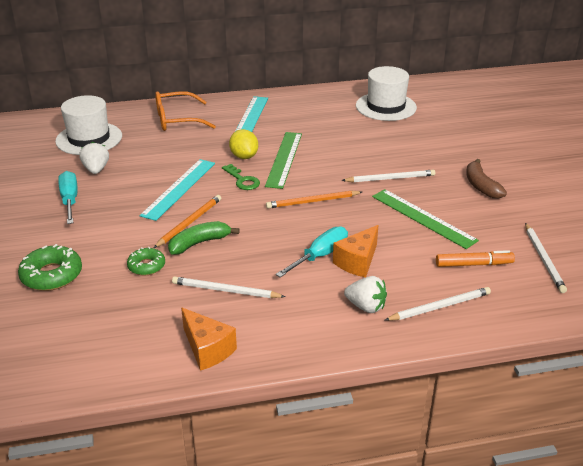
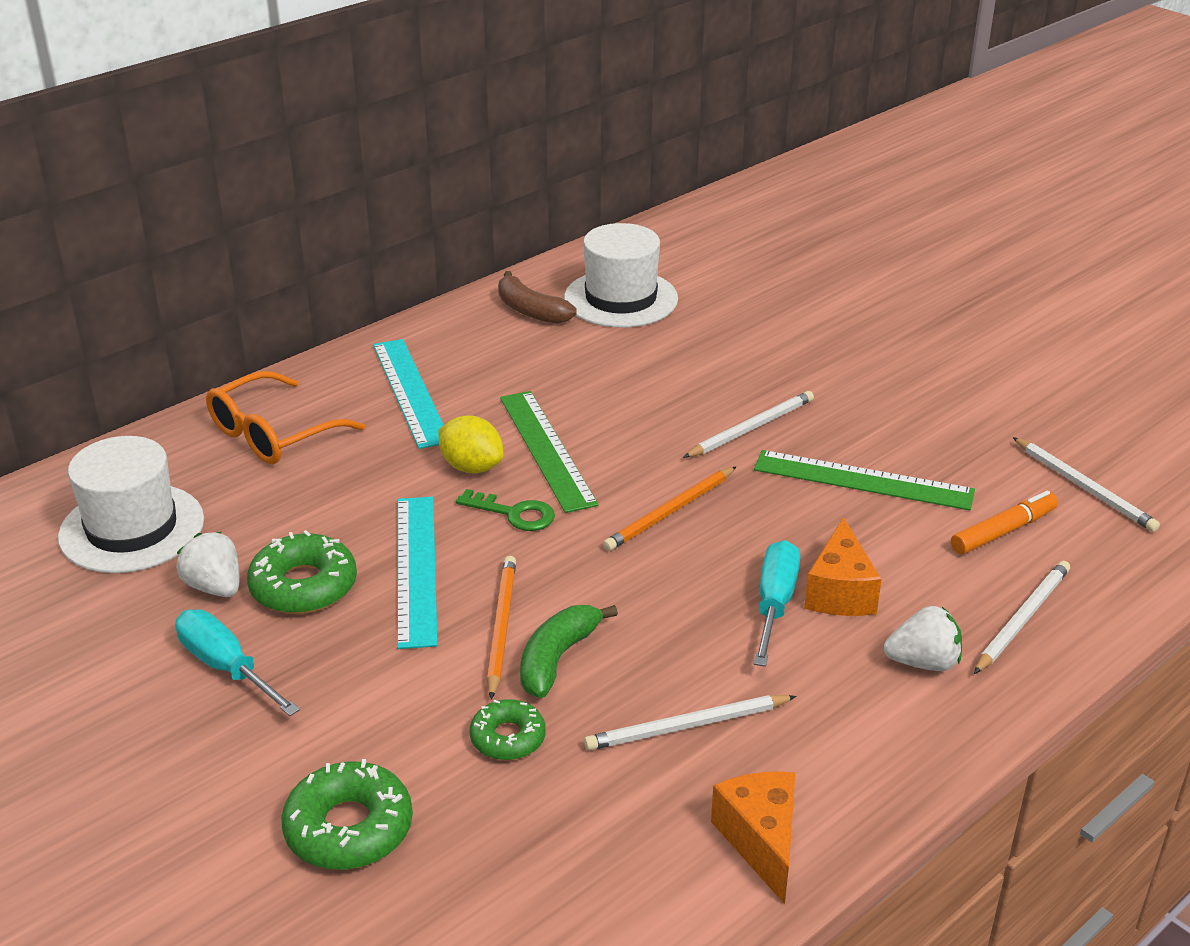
camera: 30 degrees left, 0 degrees up
(129, 180) = (303, 586): none -> green donut
(207, 349) = (761, 841): orange cheese -> orange cheese turned 120 degrees counterclockwise
(481, 186) = (894, 396): brown banana -> brown banana (531, 311)

